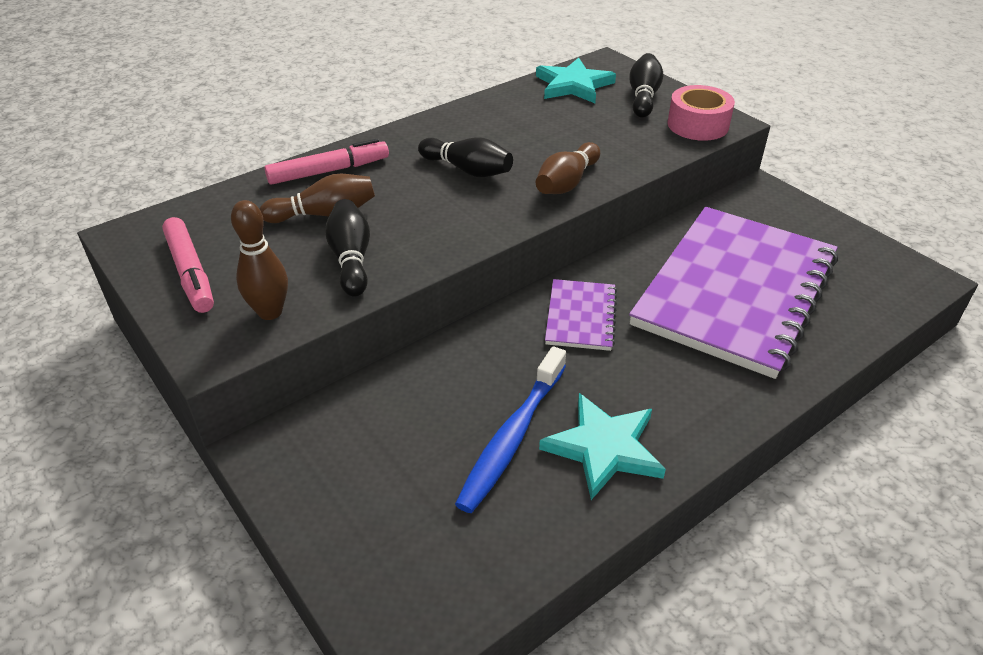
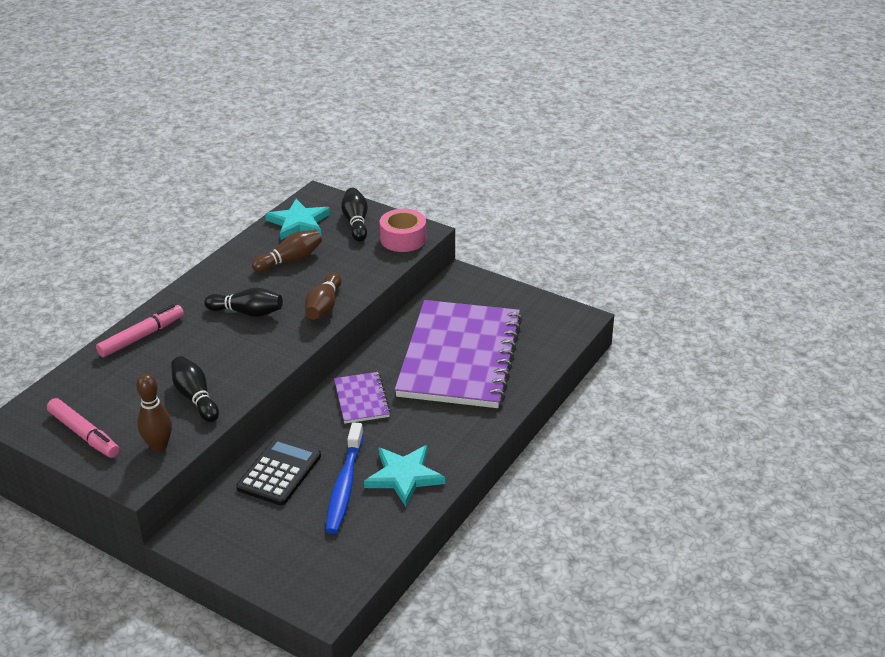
camera: 20 degrees left, 5 degrees down
(324, 214) = (158, 370): brown bowling pin -> brown bowling pin (290, 260)
(430, 390) = (279, 472): none -> black calculator

